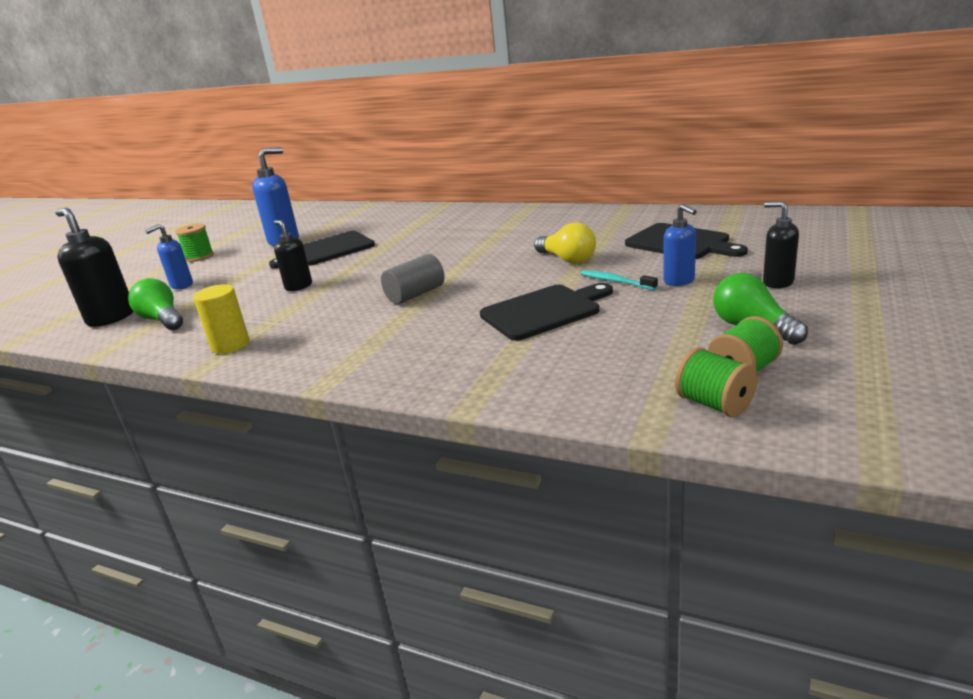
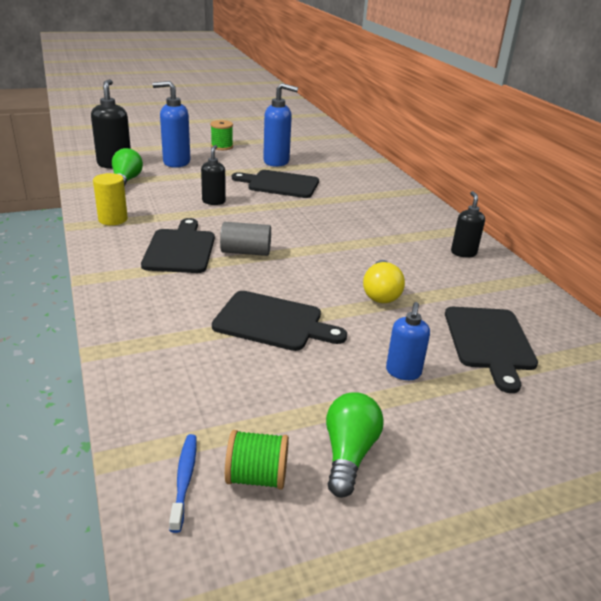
camera: 40 degrees right, 5 degrees up
(181, 285) = (176, 162): blue soap dispenser -> blue soap dispenser, size x1.61
(356, 323) = (180, 249): none -> black cutting board
(615, 281) = (364, 336): turquoise toothbrush -> none
(714, 404) = (184, 479): green spool -> blue toothbrush
(777, 282) = (466, 438): black soap dispenser -> black soap dispenser (463, 253)

